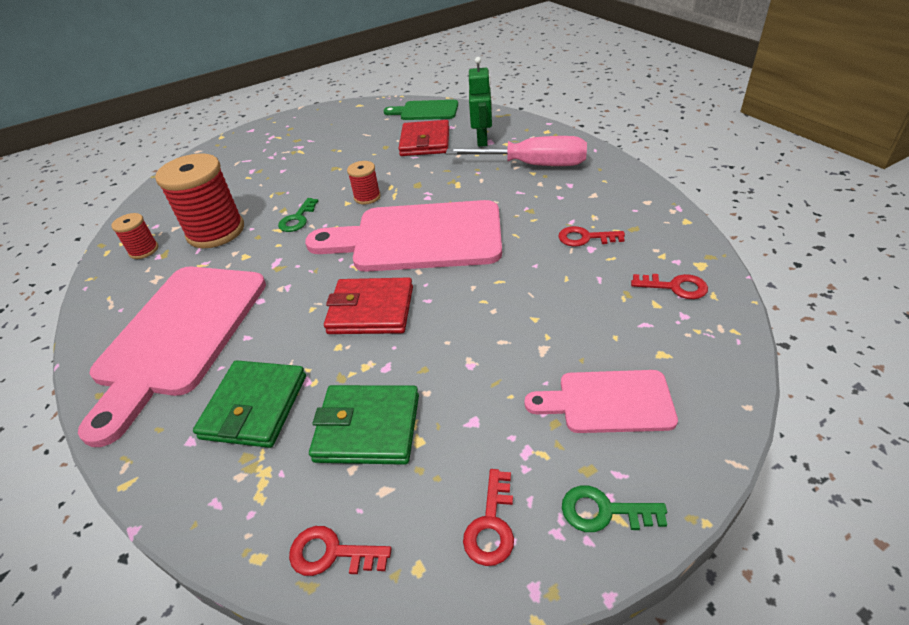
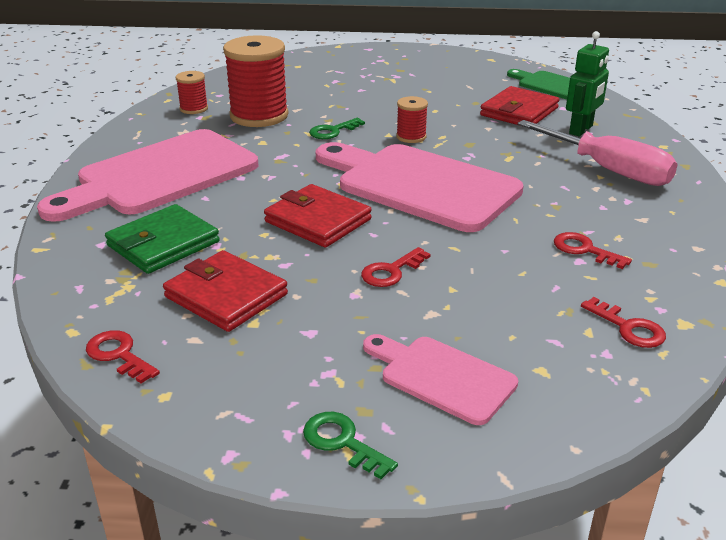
camera: 30 degrees right, 10 degrees down
(367, 428) = (226, 295): green wallet -> red wallet
(491, 525) = (245, 401): red key -> red key (391, 271)

